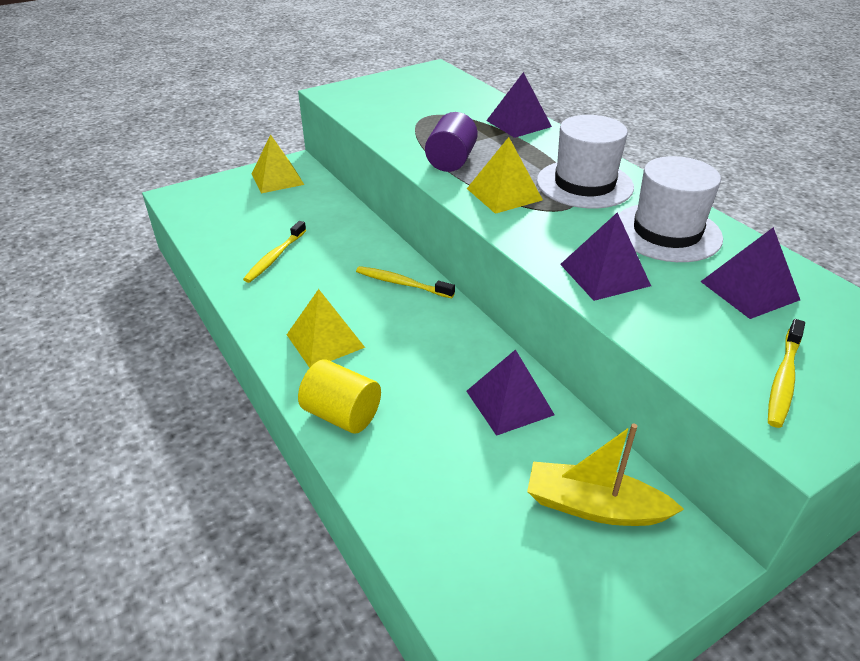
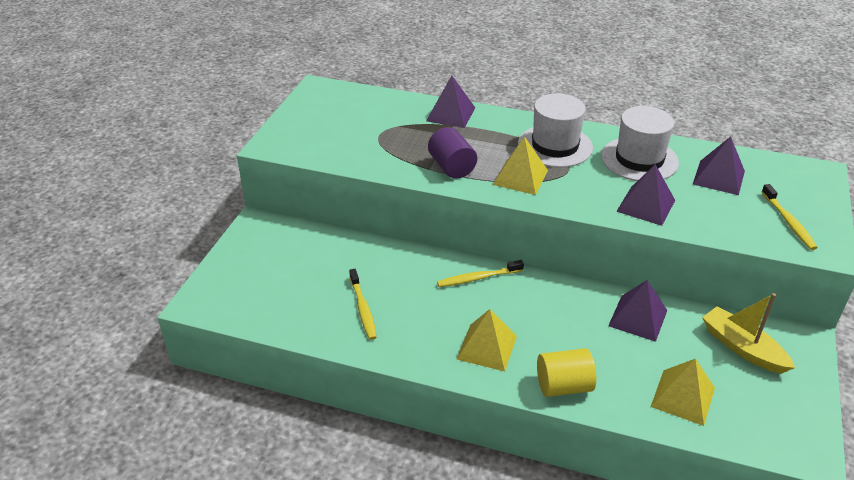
camera: 40 degrees left, 0 degrees up
(277, 179) = (264, 243): yellow pyramid -> yellow pyramid (683, 397)
(594, 506) = (742, 348): yellow boat -> yellow boat turned 75 degrees clockwise

